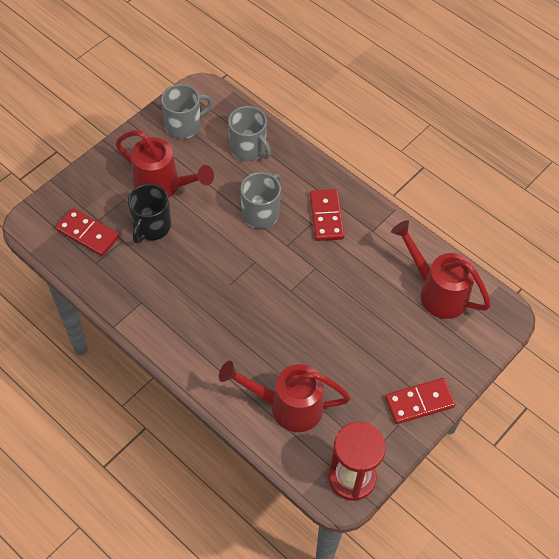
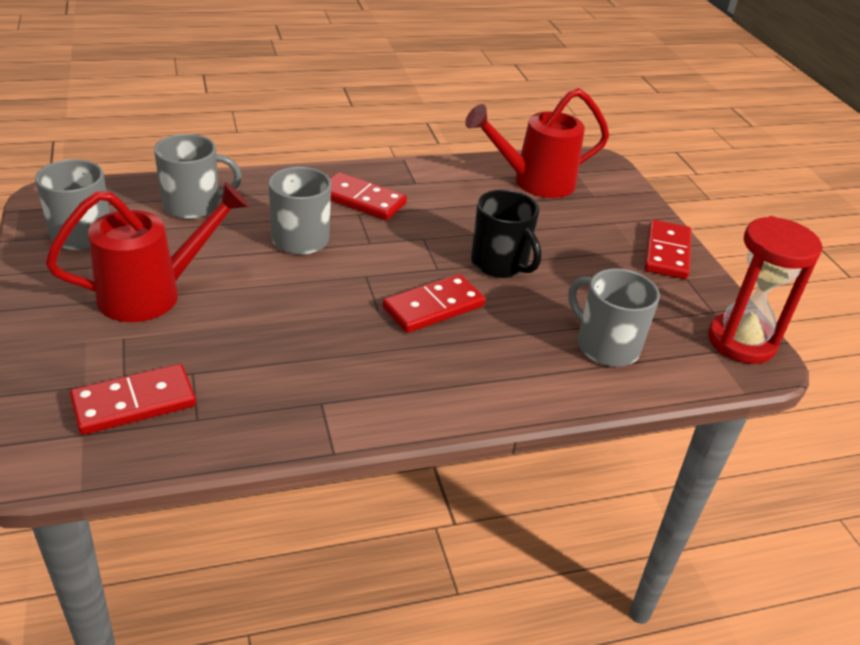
camera: 60 degrees left, 20 degrees down
(151, 227) = (205, 334): black mug -> black mug (500, 264)
(253, 307) = (433, 307): none -> red domino
(287, 406) = (606, 346): red watering can -> grey mug

